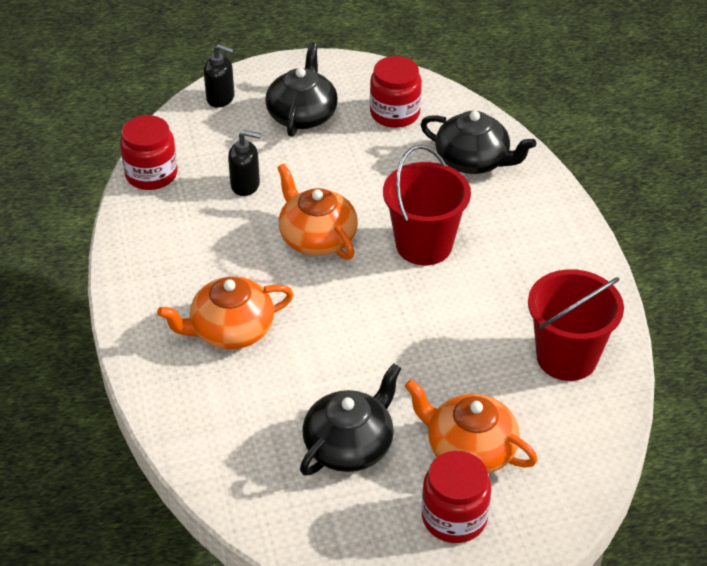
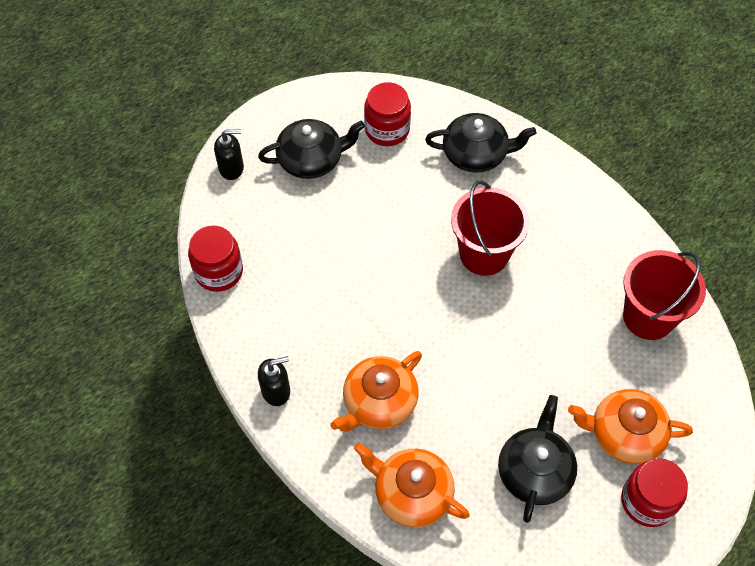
camera: 25 degrees left, 15 degrees up
(245, 185) = (306, 251): black soap dispenser -> black soap dispenser (276, 391)
(302, 115) = (311, 160): black teapot -> black teapot turned 90 degrees clockwise
(317, 237) = (395, 281): orange teapot -> orange teapot (412, 493)

